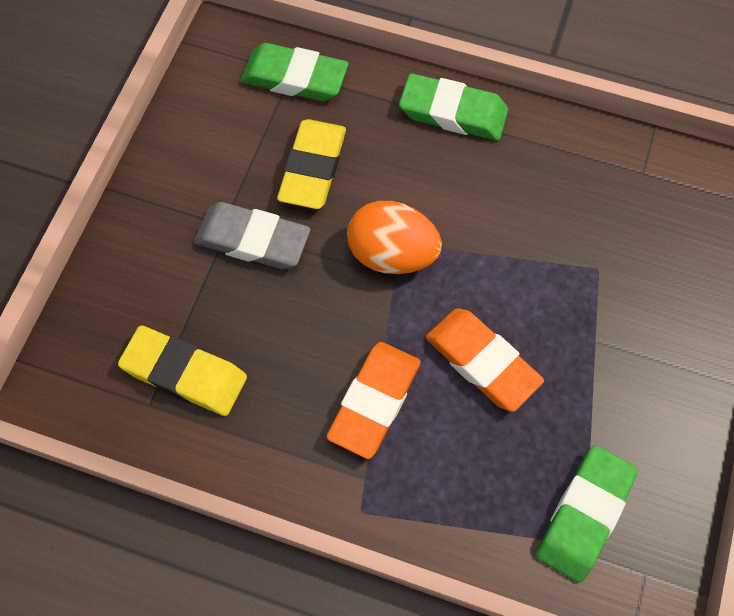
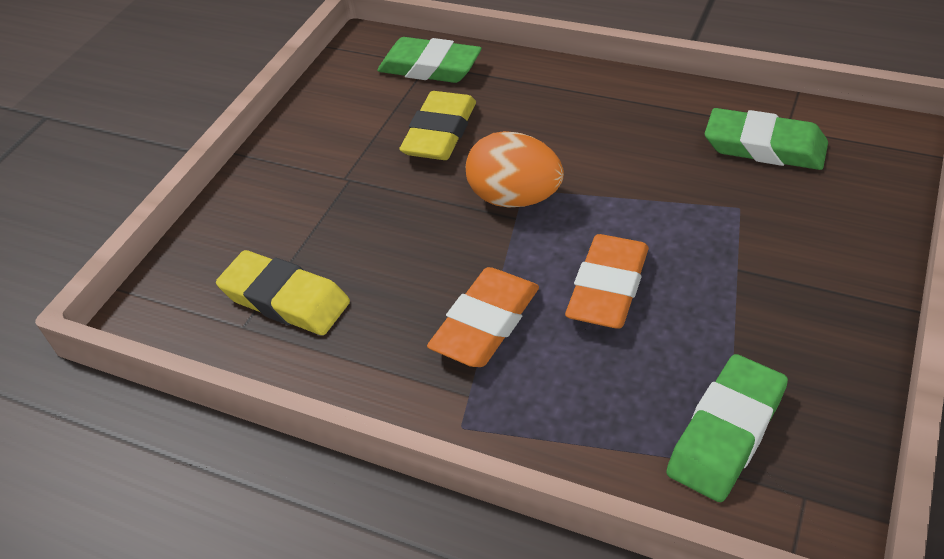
camera: 10 degrees right, 20 degrees down
(253, 240) = (372, 189): grey eraser -> none
(453, 113) = (585, 88): green eraser -> green eraser (764, 147)
(482, 361) = (608, 288): orange eraser -> orange eraser turned 60 degrees clockwise

